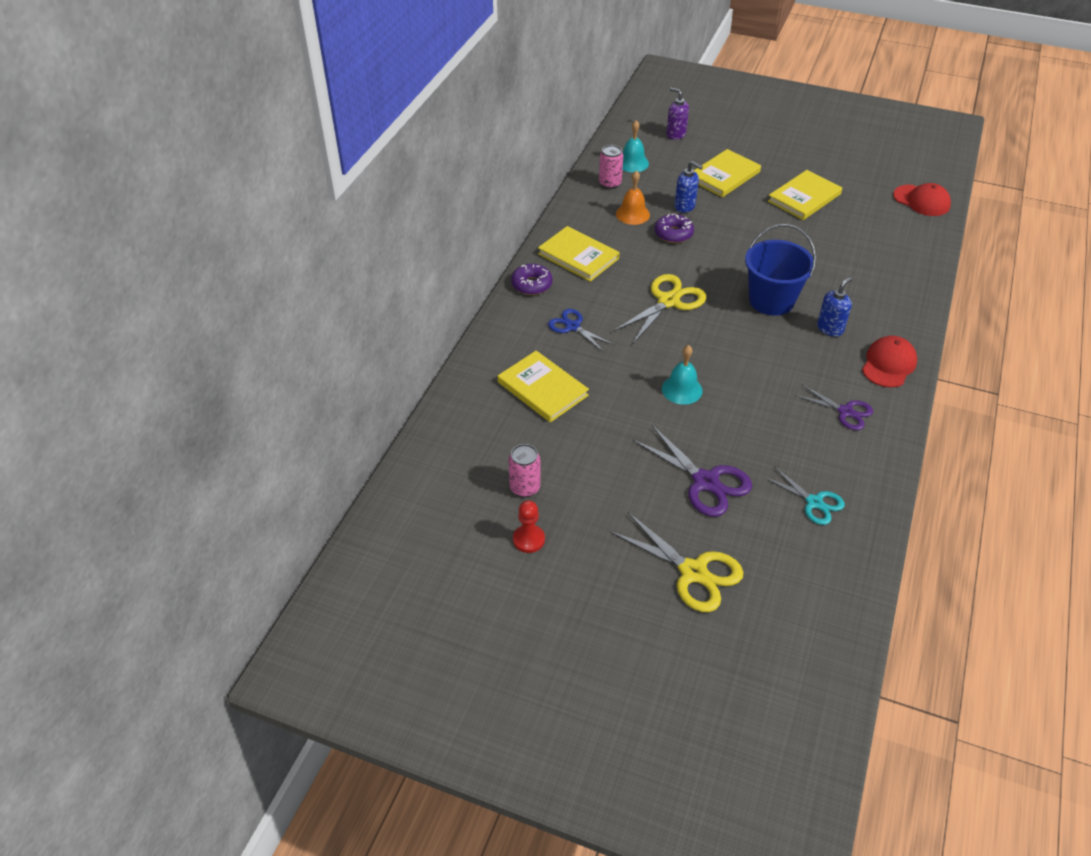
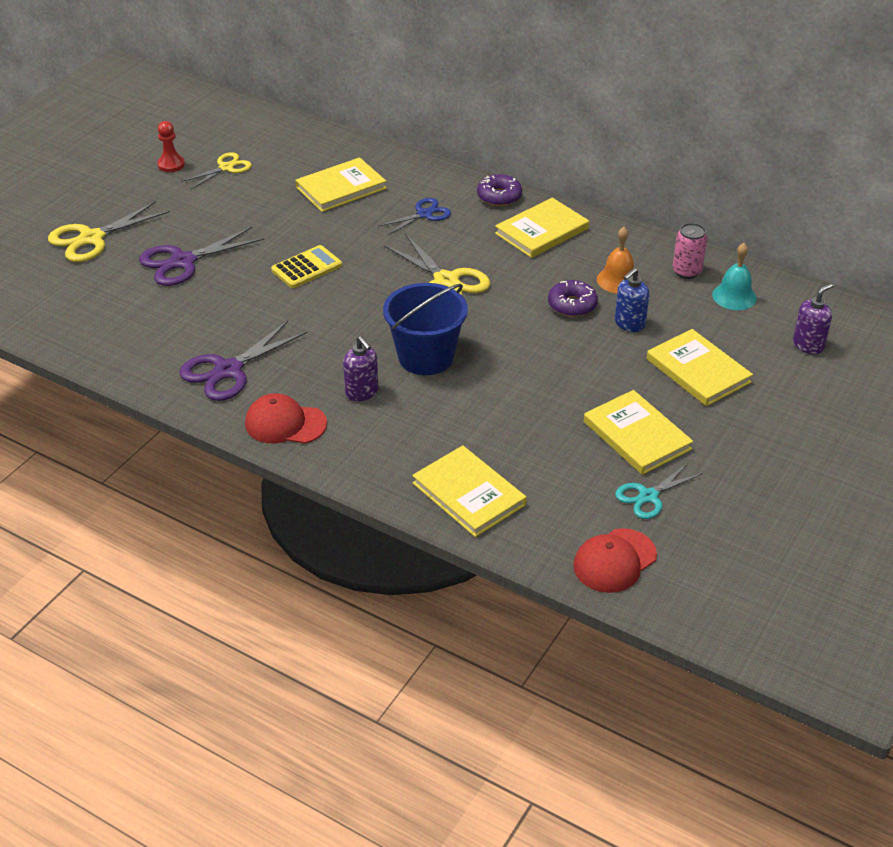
camera: 100 degrees right, 5 degrees down
(525, 487) = (226, 168): pink can -> yellow scissors
(682, 389) = (307, 268): turquoise bell -> yellow calculator
(814, 502) = (125, 321): turquoise scissors -> turquoise scissors (648, 496)
(830, 328) = (362, 392): blue soap dispenser -> purple soap dispenser
(845, 411) = (228, 370): purple scissors -> purple scissors, size x1.58
(888, 364) = (285, 423): red cap -> red cap turned 150 degrees clockwise
(903, 263) = (468, 494): none -> yellow book

